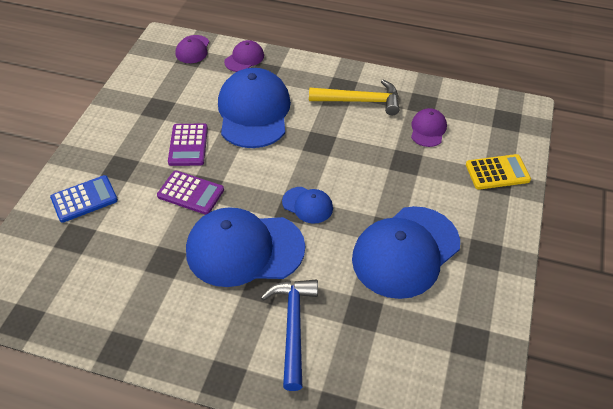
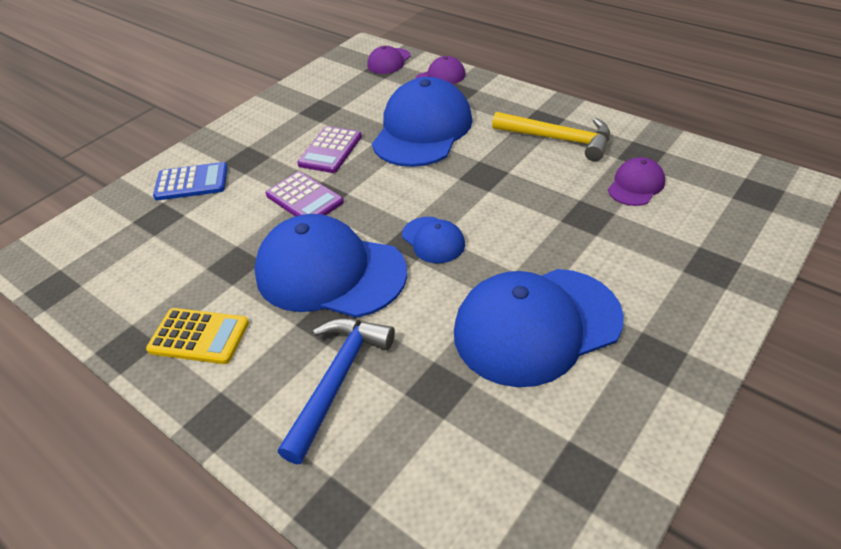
camera: 25 degrees right, 5 degrees down
(497, 172) = (718, 255): yellow calculator -> yellow calculator (199, 336)

